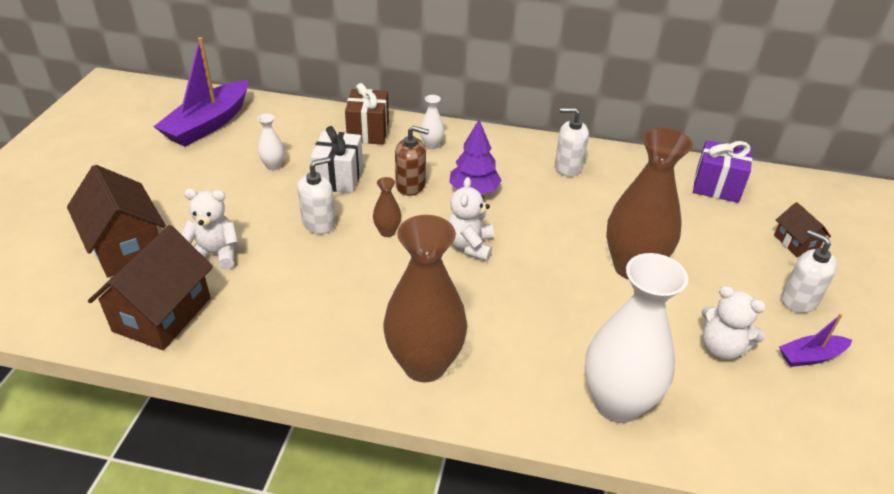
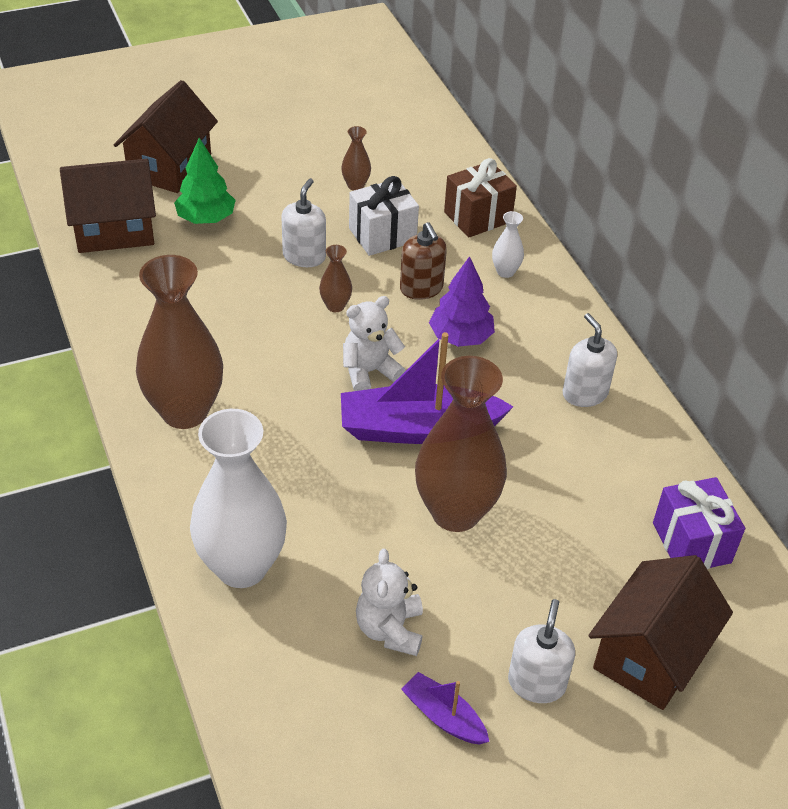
camera: 55 degrees right, 5 degrees up
(208, 124) = (373, 113): purple boat -> purple boat (418, 429)
(215, 254) = (206, 218): white teddy bear -> green tree
(273, 166) = (355, 185): white vase -> brown vase
(319, 223) = (304, 256): white soap dispenser -> white soap dispenser turned 90 degrees counterclockwise
(796, 243) = (650, 655): brown house -> brown house, size x1.94

